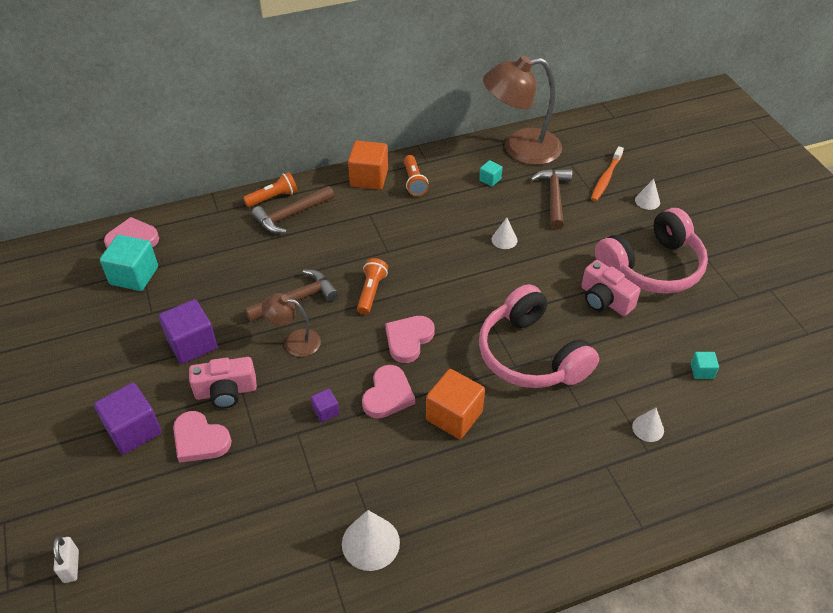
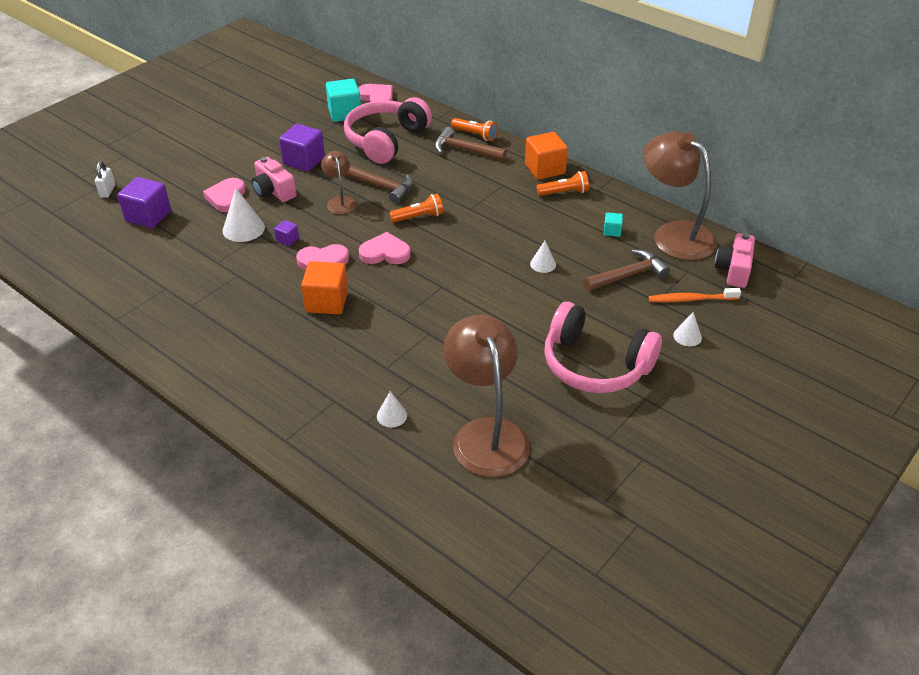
camera: 60 degrees right, 5 degrees down
(71, 566) = (107, 191): white padlock -> white padlock turned 45 degrees counterclockwise
(133, 430) = (217, 169): purple cube -> purple cube (148, 216)
(370, 543) = (189, 301): white cone -> white cone (243, 228)
(414, 182) = (564, 192): orange flashlight -> orange flashlight turned 150 degrees counterclockwise
(531, 355) = (421, 322): pink headphones -> pink headphones (385, 140)
(604, 300) = (523, 346): pink camera -> pink camera (733, 270)
(702, 371) = (486, 434): turquoise cube -> brown lamp

